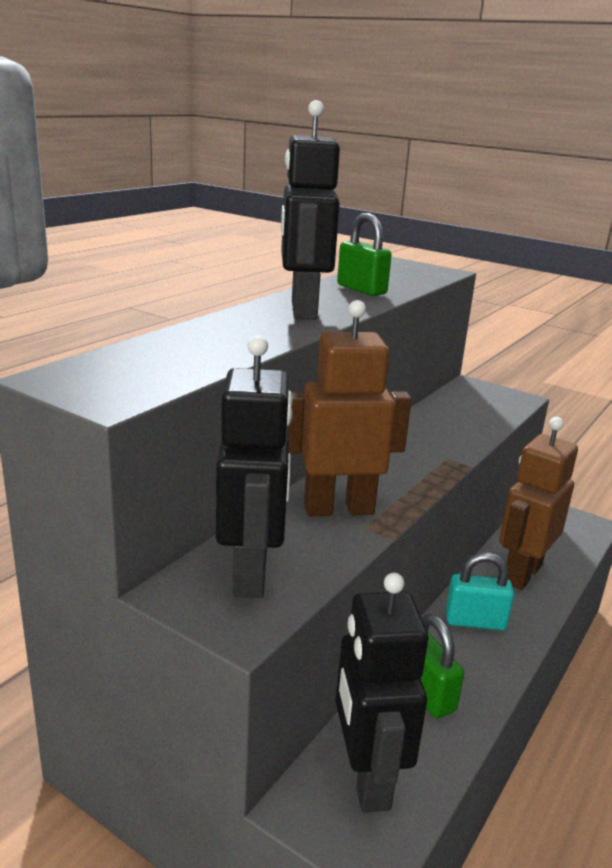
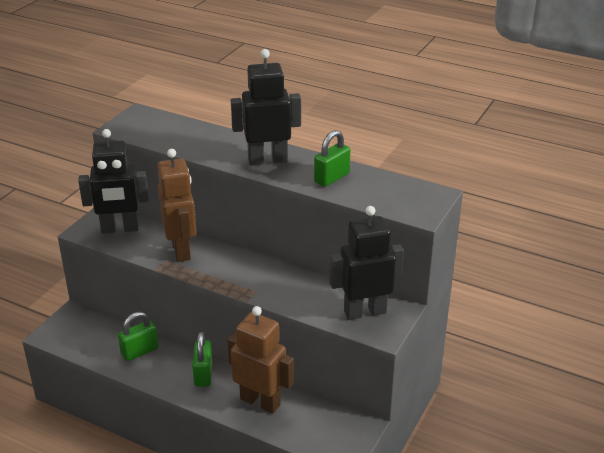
camera: 85 degrees right, 10 degrees up
(366, 778) = (86, 331): black robot -> black robot (364, 312)
(475, 621) = (203, 374): turquoise padlock -> green padlock

